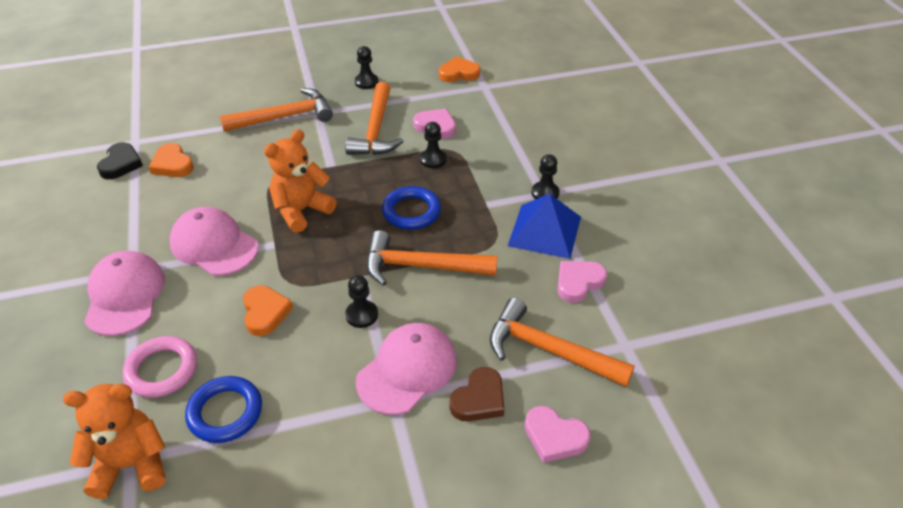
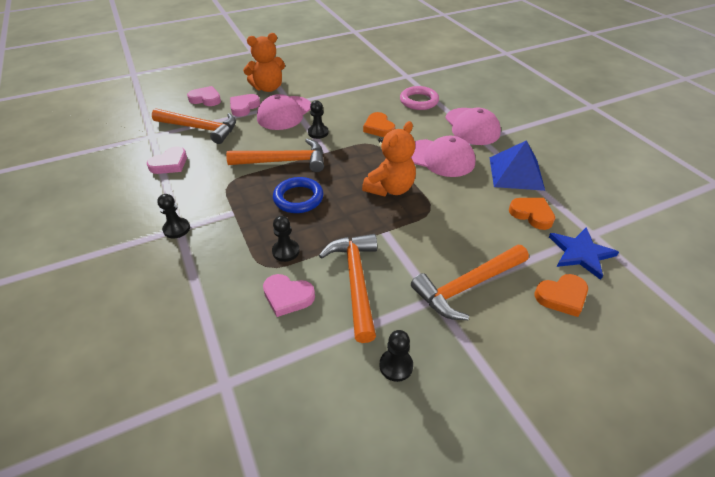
camera: 170 degrees right, 0 degrees up
(121, 164) = (577, 209): black heart -> none
(131, 465) = (405, 75): orange teddy bear -> orange teddy bear (268, 88)
(165, 128) = (580, 253): none -> blue star
(225, 412) = (374, 91): blue ring -> none
(459, 73) = (263, 410): orange heart -> orange heart (562, 296)
(479, 399) = (244, 107): brown heart -> pink heart
(545, 231) = (185, 196): blue pyramid -> blue pyramid (516, 173)

